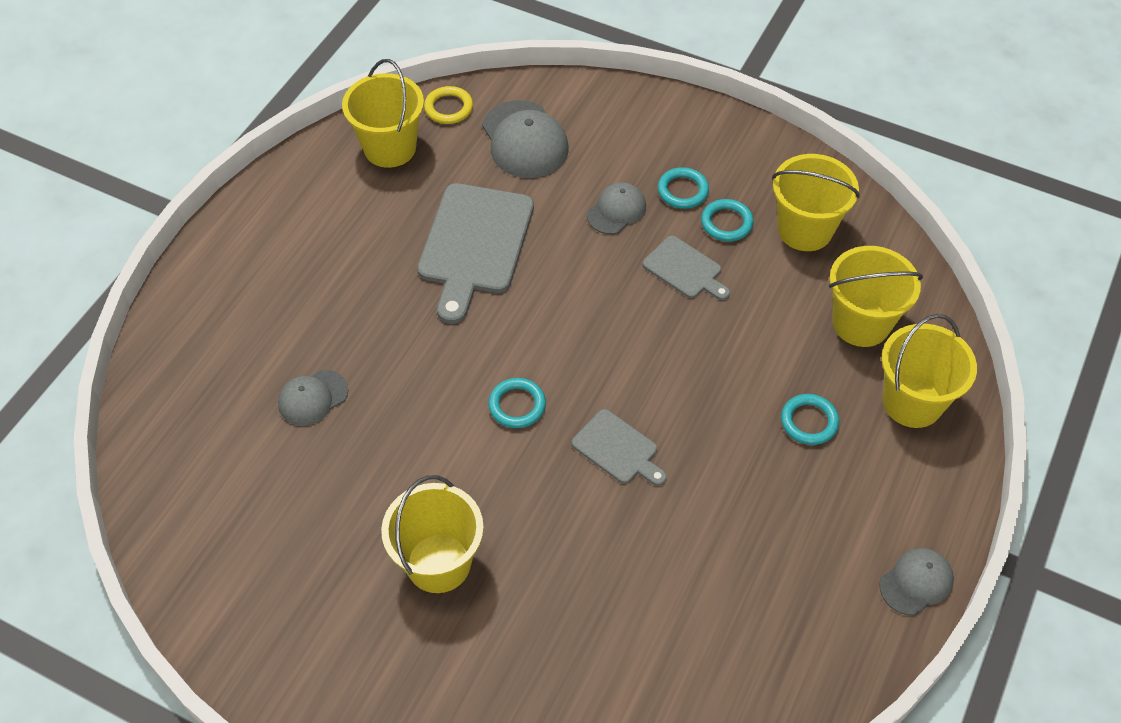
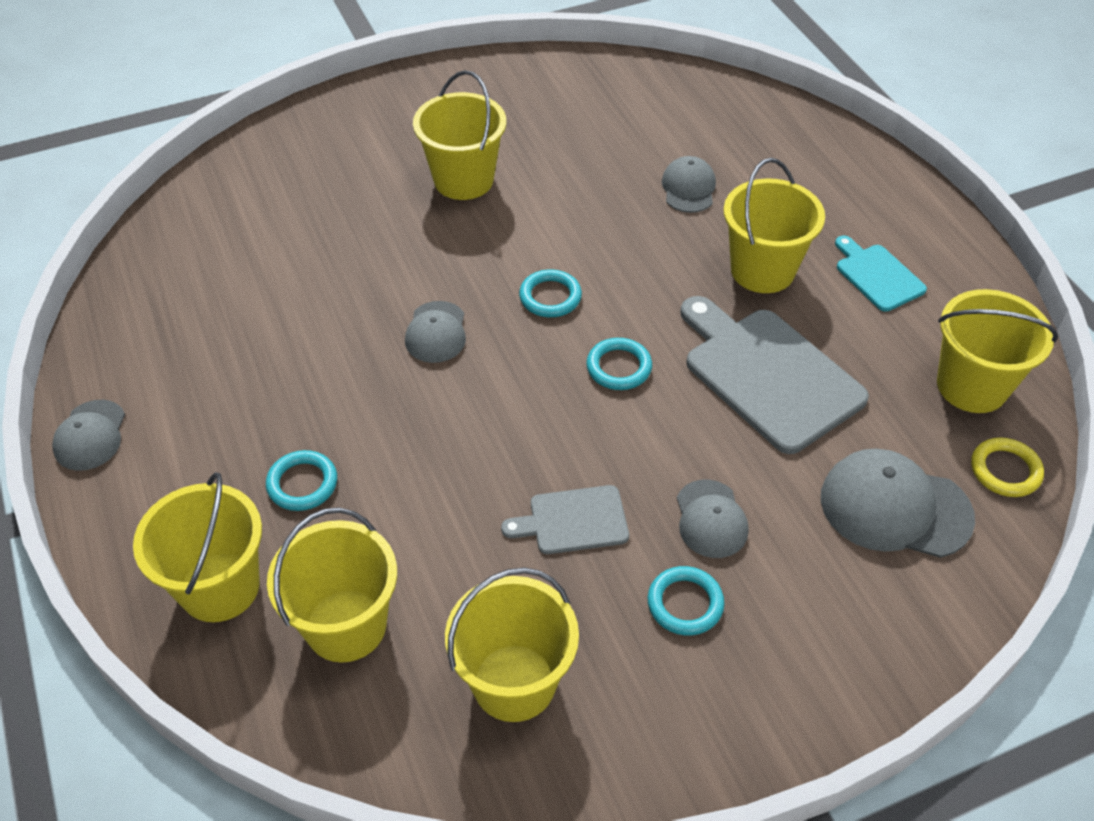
camera: 130 degrees right, 5 degrees down
(321, 237) = (877, 275): none -> turquoise cutting board
(372, 300) = (762, 270): none -> yellow bucket
(618, 449) = (436, 332): grey cutting board -> grey cap
(726, 223) = (598, 610): turquoise ring -> turquoise ring (619, 367)

